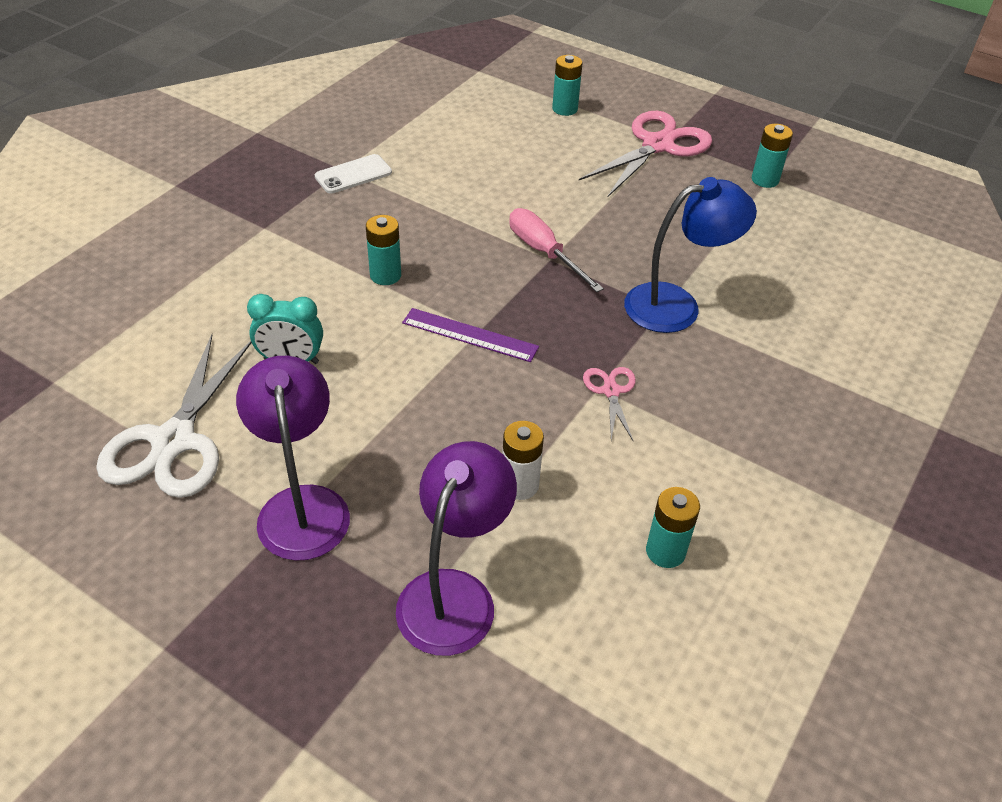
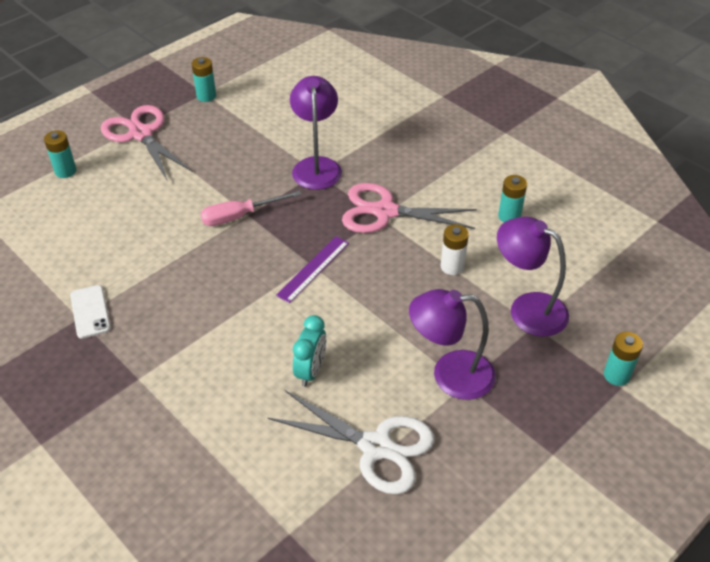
camera: 75 degrees left, 0 degrees up
(385, 275) = (232, 306): turquoise battery -> turquoise battery (616, 375)
(611, 391) = (384, 212): pink scissors -> pink scissors, size x2.07
(676, 305) = (316, 166): blue lamp -> purple lamp

